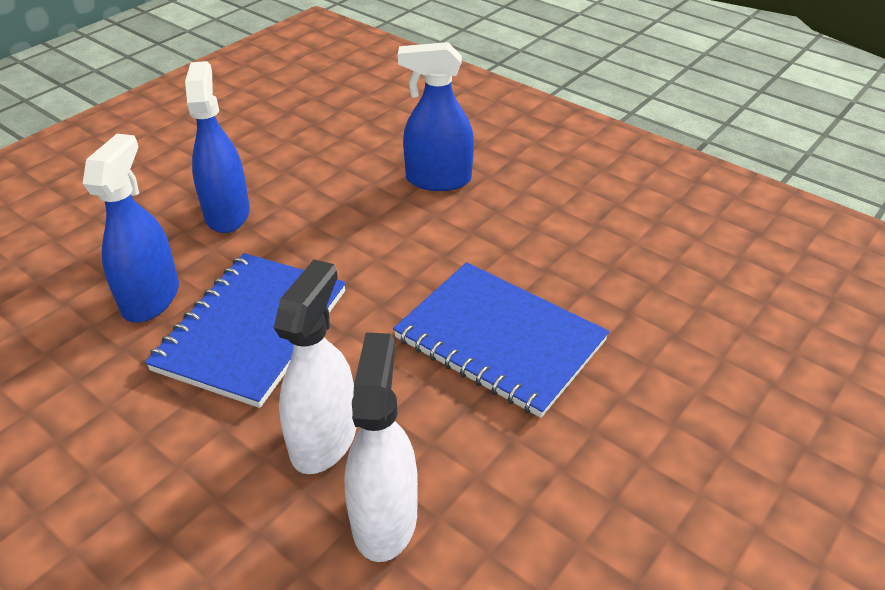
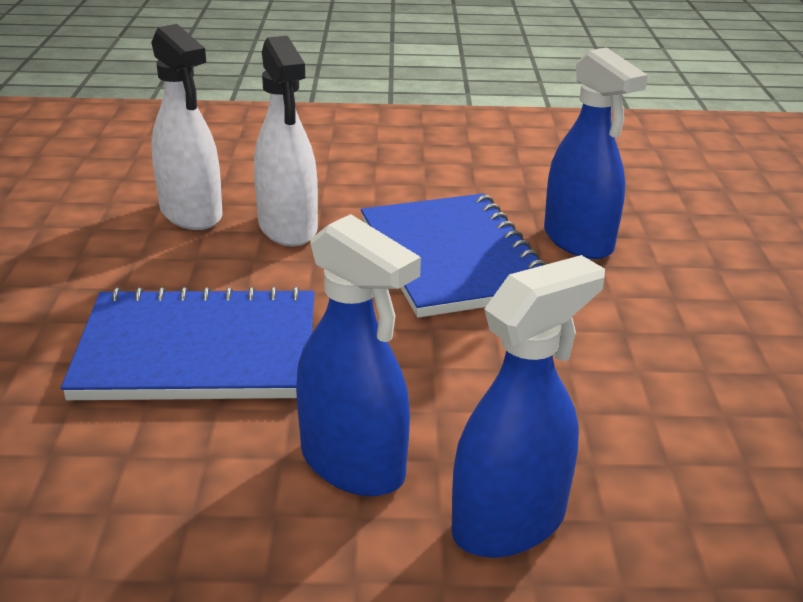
camera: 140 degrees right, 10 degrees down
(227, 213) = (670, 331): blue spray bottle -> blue spray bottle (353, 464)

